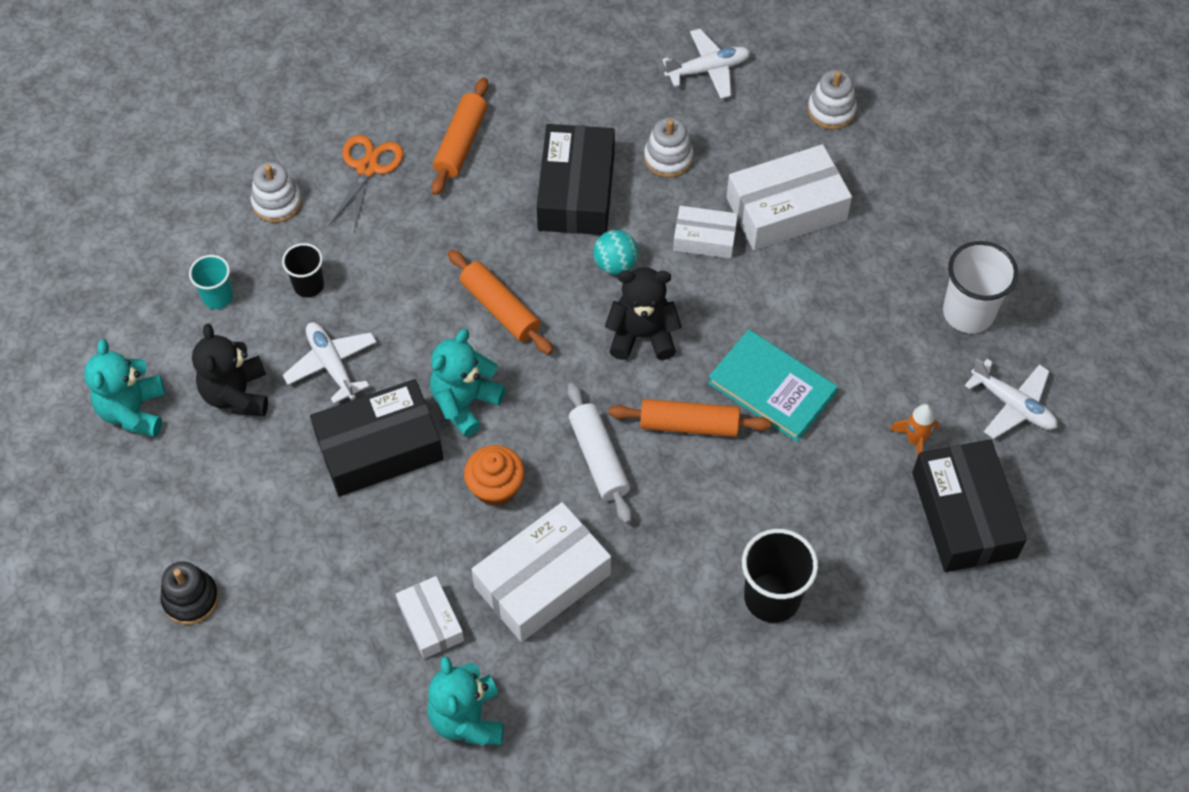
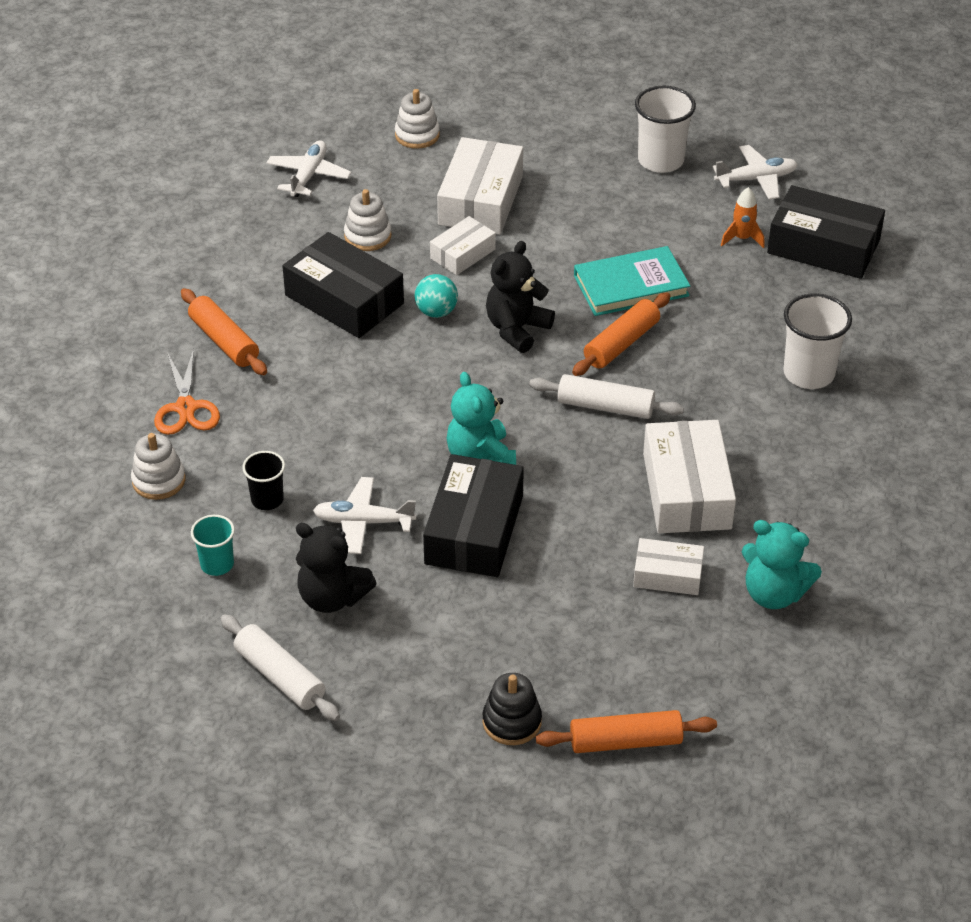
camera: 55 degrees left, 15 degrees down
(133, 411) = (280, 676): turquoise teddy bear -> white rolling pin
(367, 168) = (186, 408): orange scissors -> orange scissors turned 150 degrees counterclockwise
(495, 487) = (577, 477): orange cupcake -> none
(500, 309) = (411, 395): orange rolling pin -> orange rolling pin (625, 741)
(772, 597) = (808, 373): black cup -> white cup

